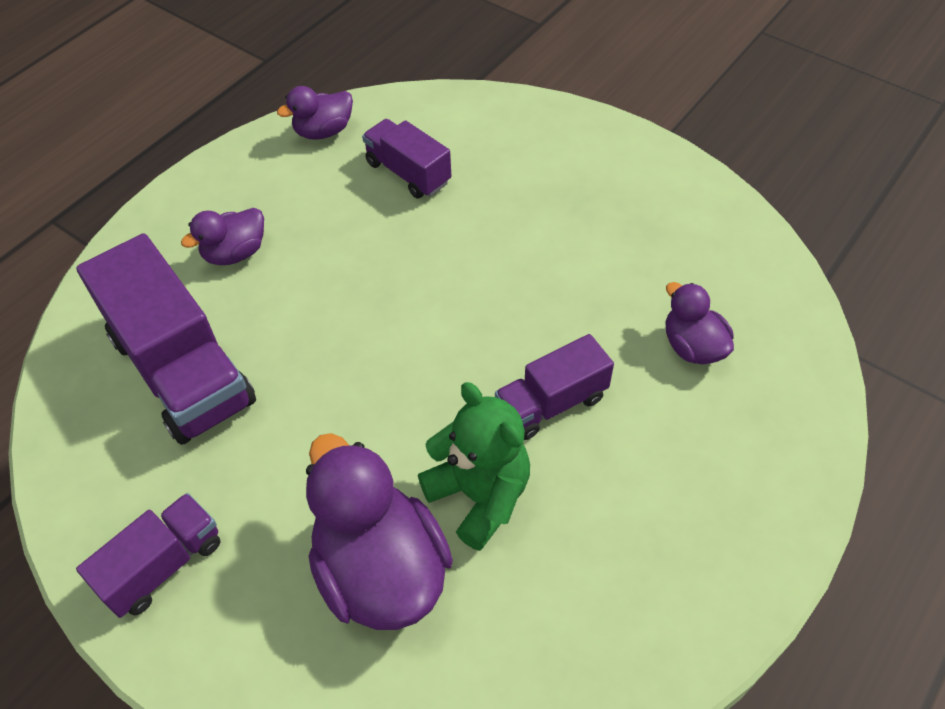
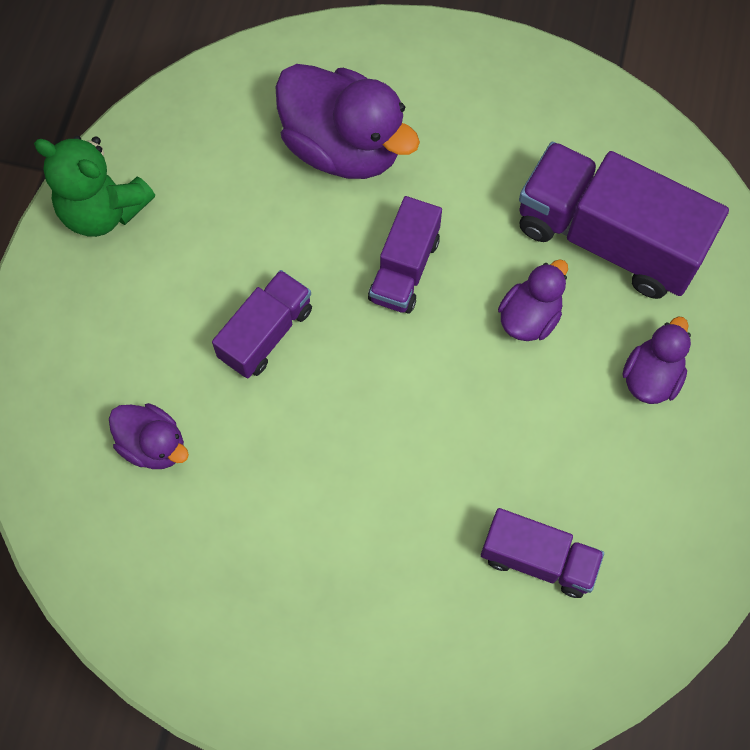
camera: 155 degrees right, 15 degrees up
(163, 565) = (505, 90): purple truck -> purple truck (404, 269)
(323, 131) = (673, 585): purple duck -> purple duck (529, 317)
(479, 495) = (293, 229): green teddy bear -> green teddy bear (103, 210)

